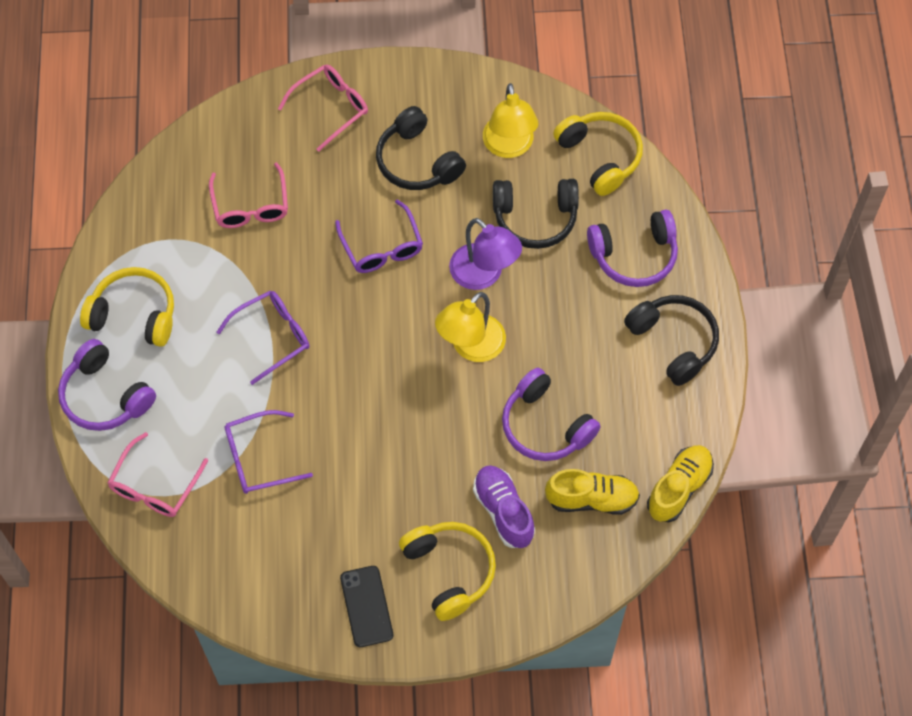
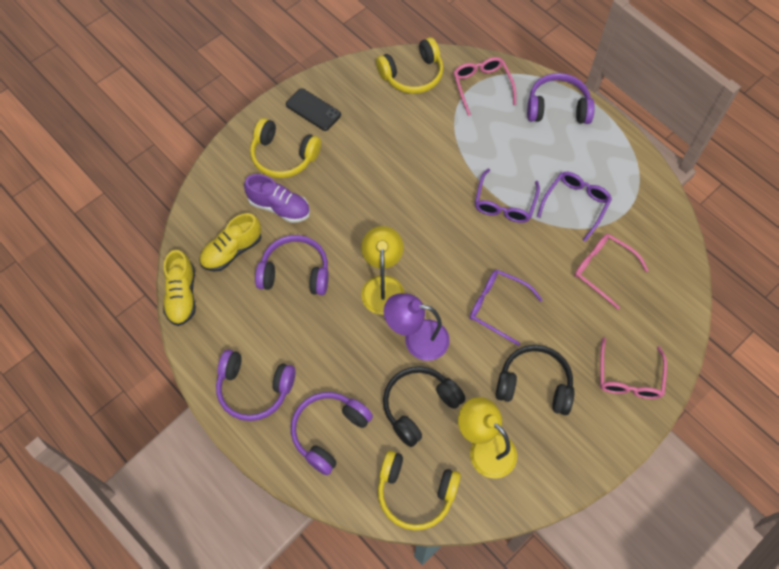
camera: 140 degrees right, 0 degrees up
(134, 314) = (593, 158): yellow headphones -> yellow headphones (412, 75)
(259, 458) = (442, 137): purple glasses -> purple glasses (575, 205)
(673, 342) = (254, 389): black headphones -> purple headphones

